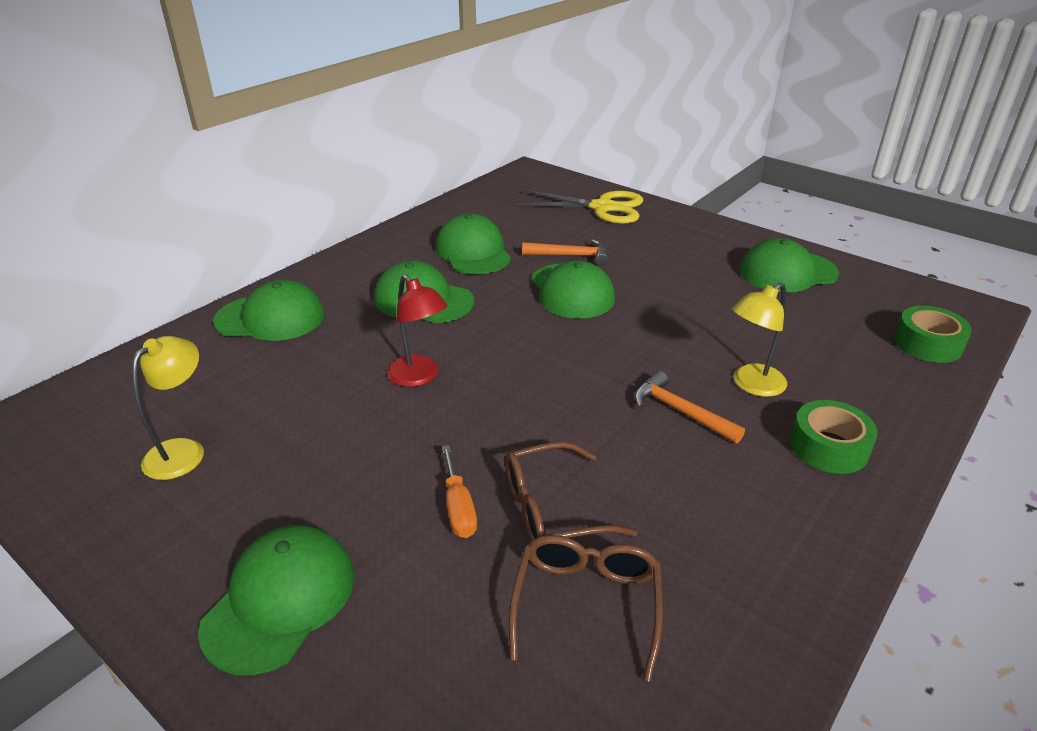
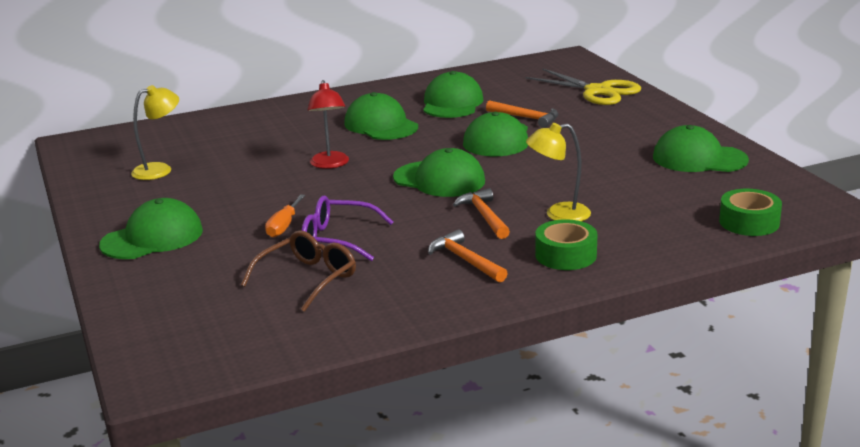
camera: 30 degrees right, 10 degrees down
(270, 318) = (269, 117): green cap -> green cap (439, 179)
(551, 509) = (337, 239): brown glasses -> purple glasses
(738, 494) = (465, 260): none -> orange hammer

